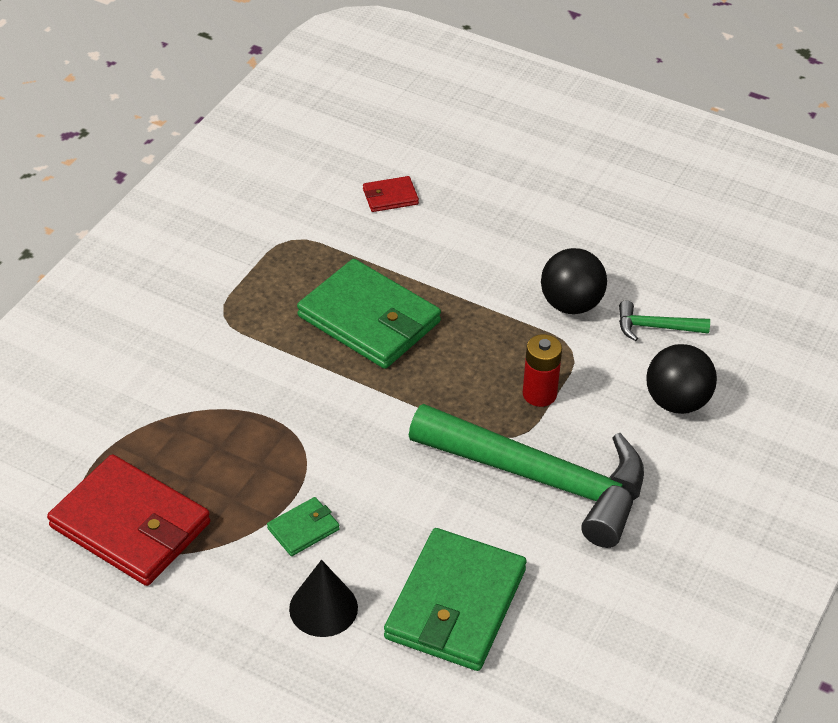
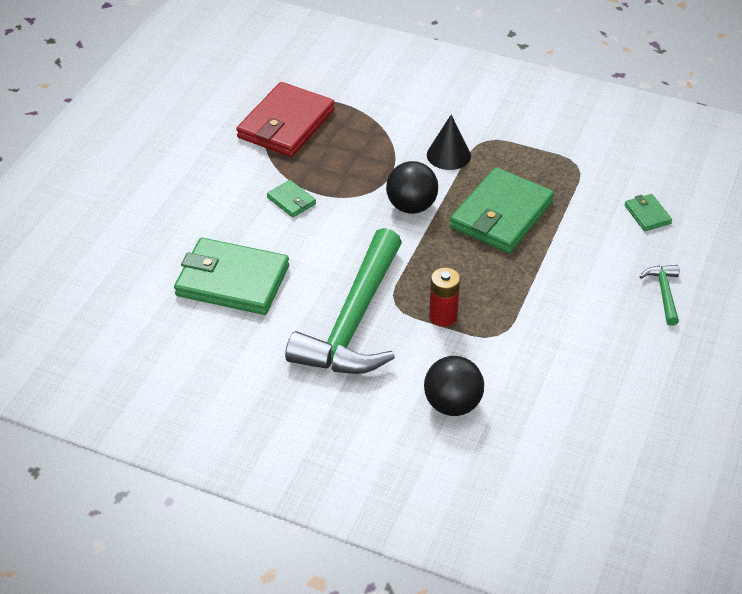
camera: 85 degrees right, 0 degrees up
(323, 608) = (225, 217): black cone -> black cone (448, 155)
(390, 197) = (647, 214): red wallet -> green wallet
(571, 304) = (552, 332): black ball -> black ball (411, 206)
(655, 327) = (539, 389): green hammer -> green hammer (664, 293)

